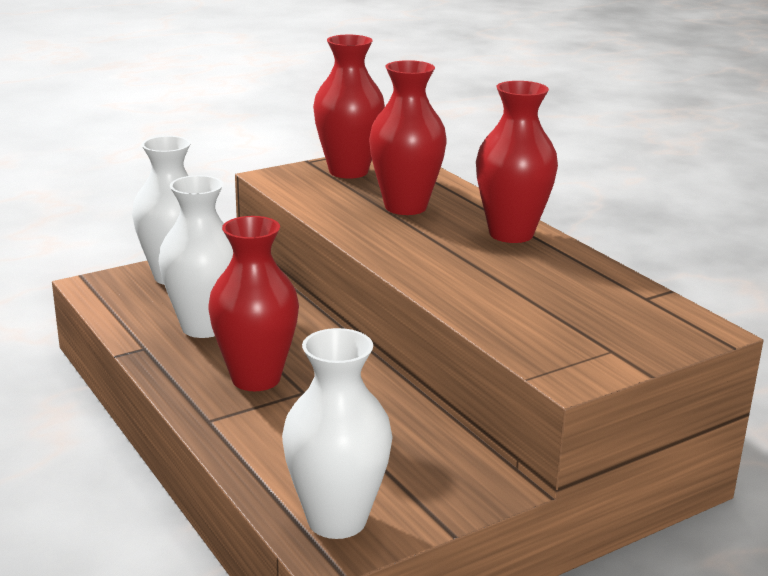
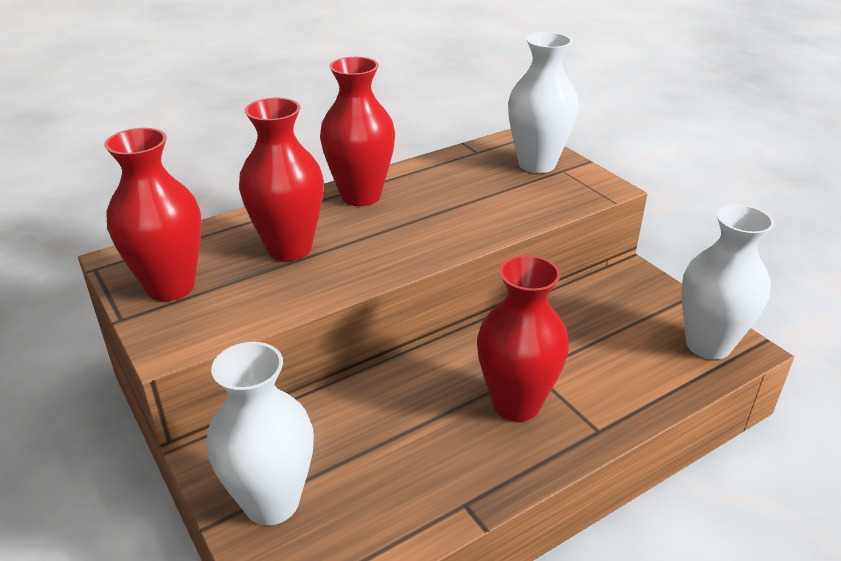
camera: 90 degrees left, 10 degrees up
(204, 327) = (411, 455): white vase -> white vase (537, 164)

